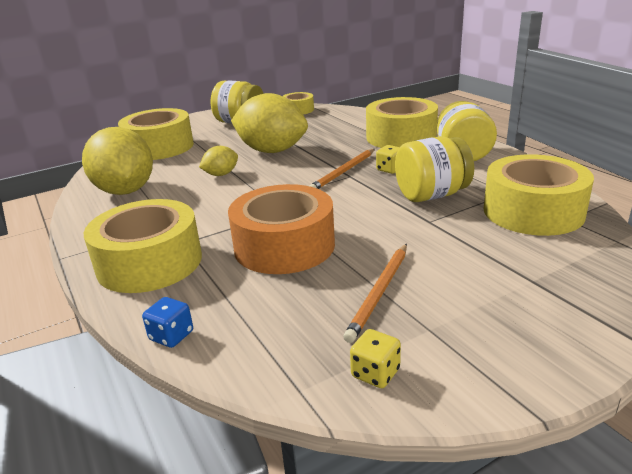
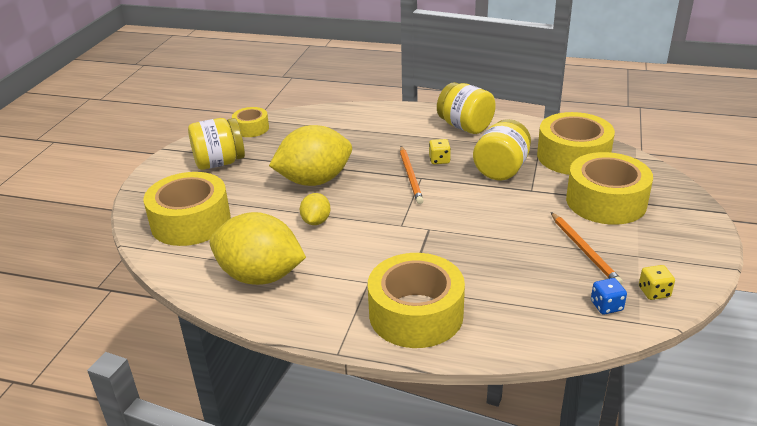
camera: 45 degrees left, 5 degrees up
(171, 336) = (529, 343): blue dice -> blue dice (606, 306)
(284, 246) = (480, 252): orange tape -> none
(401, 137) = (395, 127): yellow tape -> yellow tape (606, 201)

